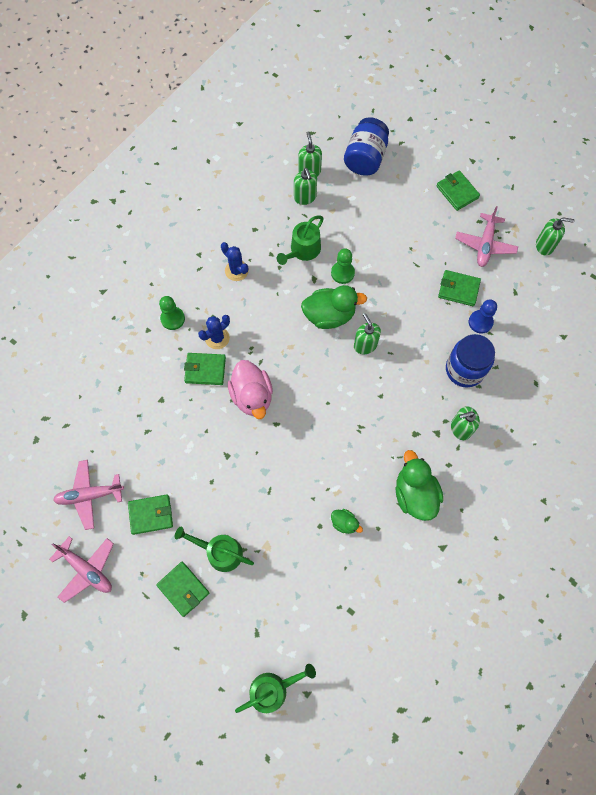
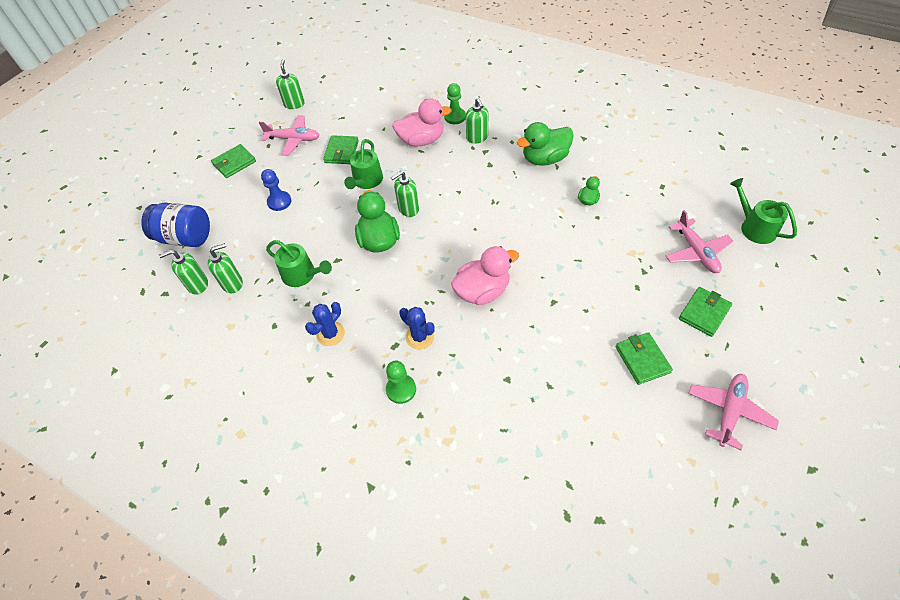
camera: 95 degrees left, 15 degrees down
(90, 495) = (645, 431): pink plane -> pink plane (696, 252)
(205, 370) = (461, 341): green wallet -> none
(220, 552) = (654, 289): green watering can -> green watering can (366, 181)
(342, 273) = (329, 237): green pawn -> green pawn (455, 117)
(464, 369) = (421, 140): blue jar -> pink duck
(480, 322) = (373, 135): blue pawn -> blue pawn (279, 202)

